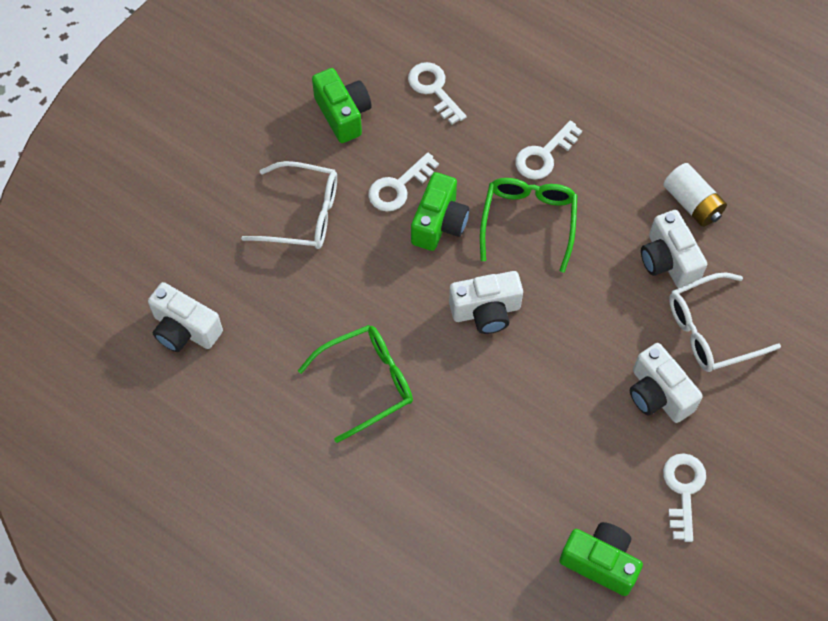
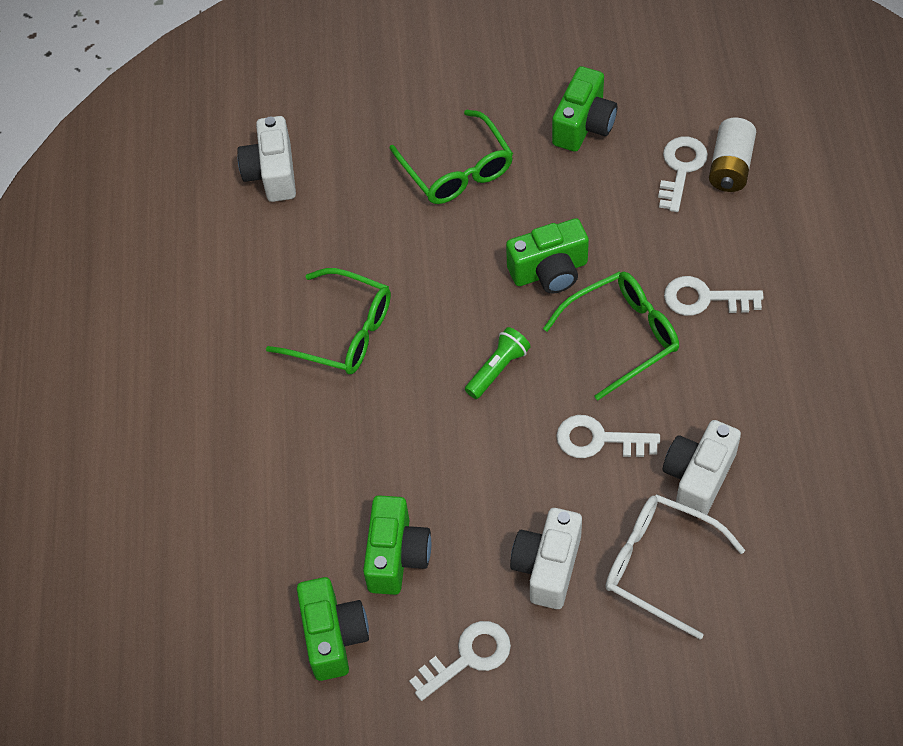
camera: 55 degrees right, 5 degrees down
(302, 214) = (456, 169): white glasses -> green glasses
(398, 187) = (554, 216): white key -> white key (598, 439)
(486, 311) = (497, 369): white camera -> green flashlight
(573, 478) = (396, 556): none -> green camera
(692, 203) = (783, 453): white battery -> white battery (730, 166)

